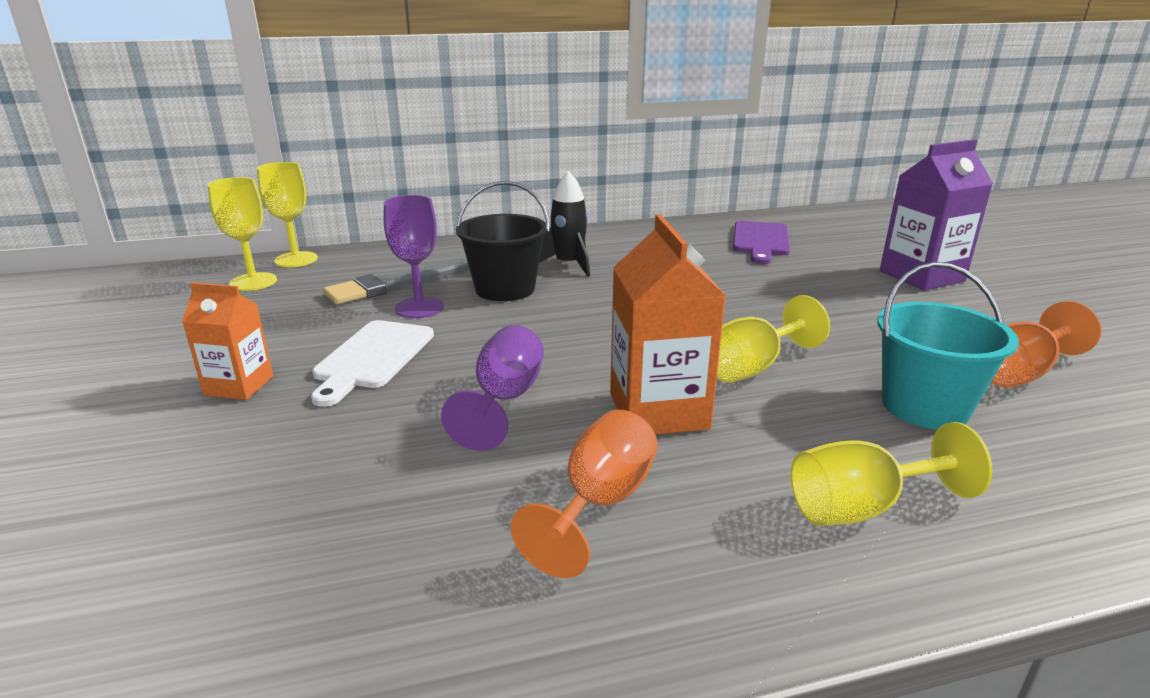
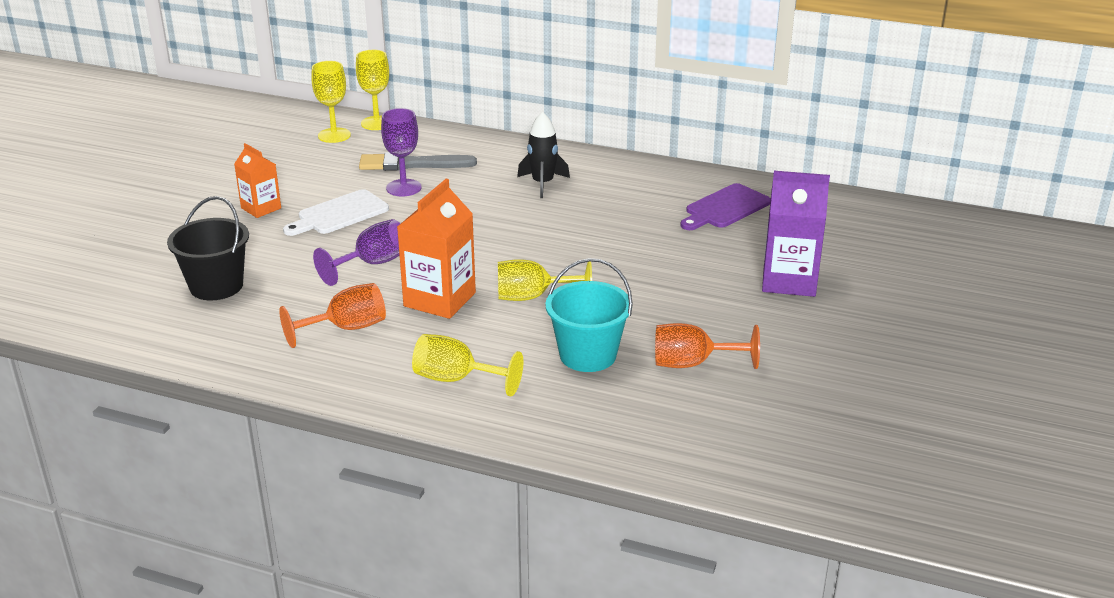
camera: 35 degrees right, 5 degrees up
(505, 289) = (472, 190): black bucket -> black bucket (216, 286)

